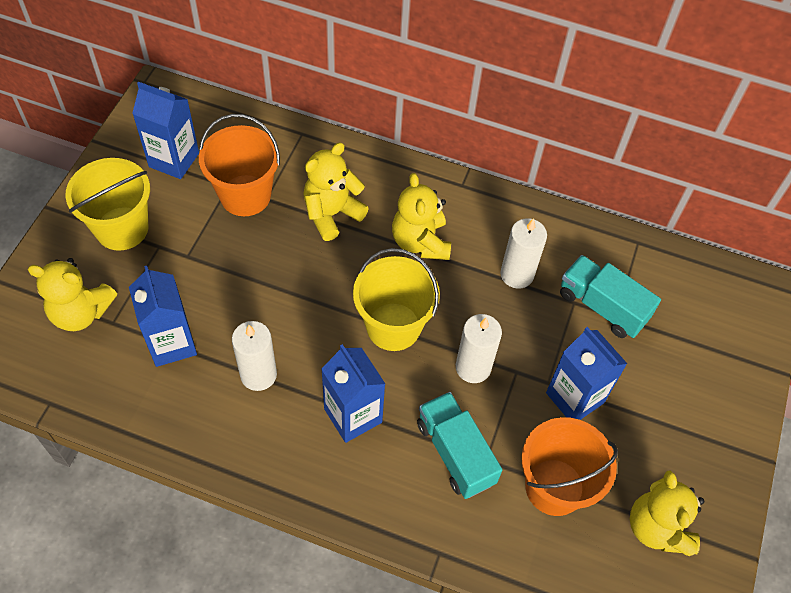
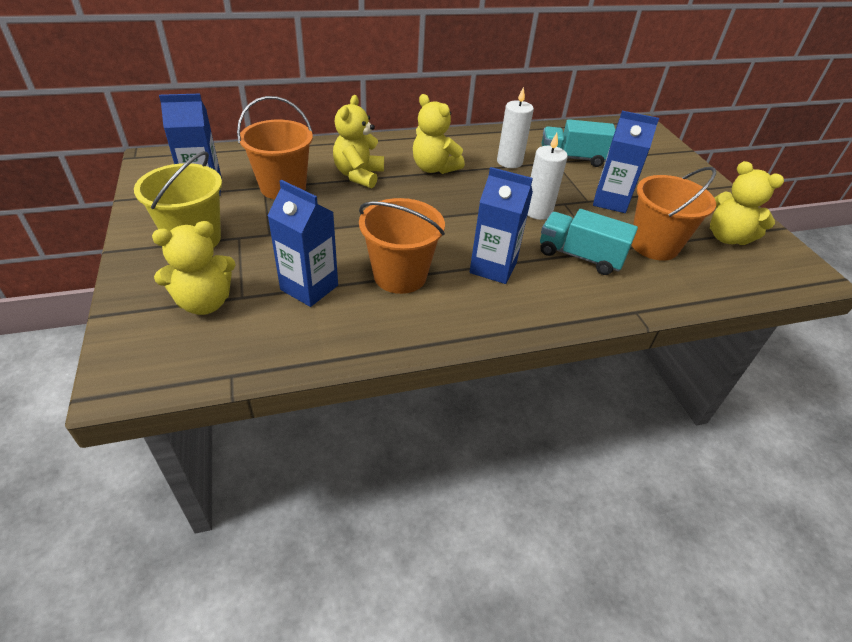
camera: 35 degrees left, 15 degrees down
(258, 374) = (400, 276): white candle -> orange bucket
(393, 326) = (465, 212): yellow bucket -> none

